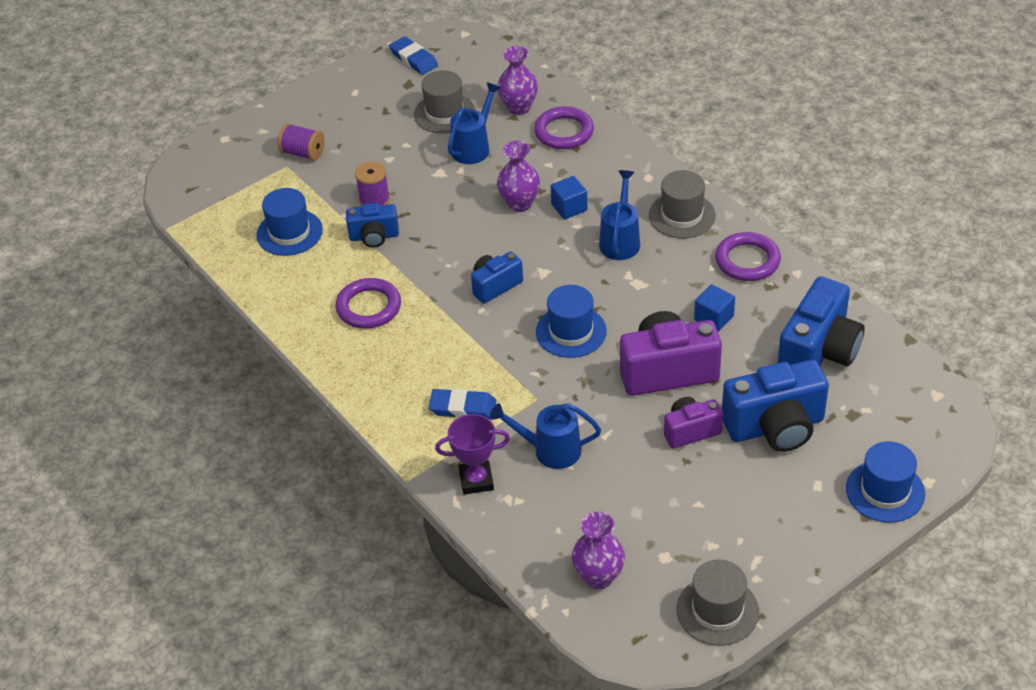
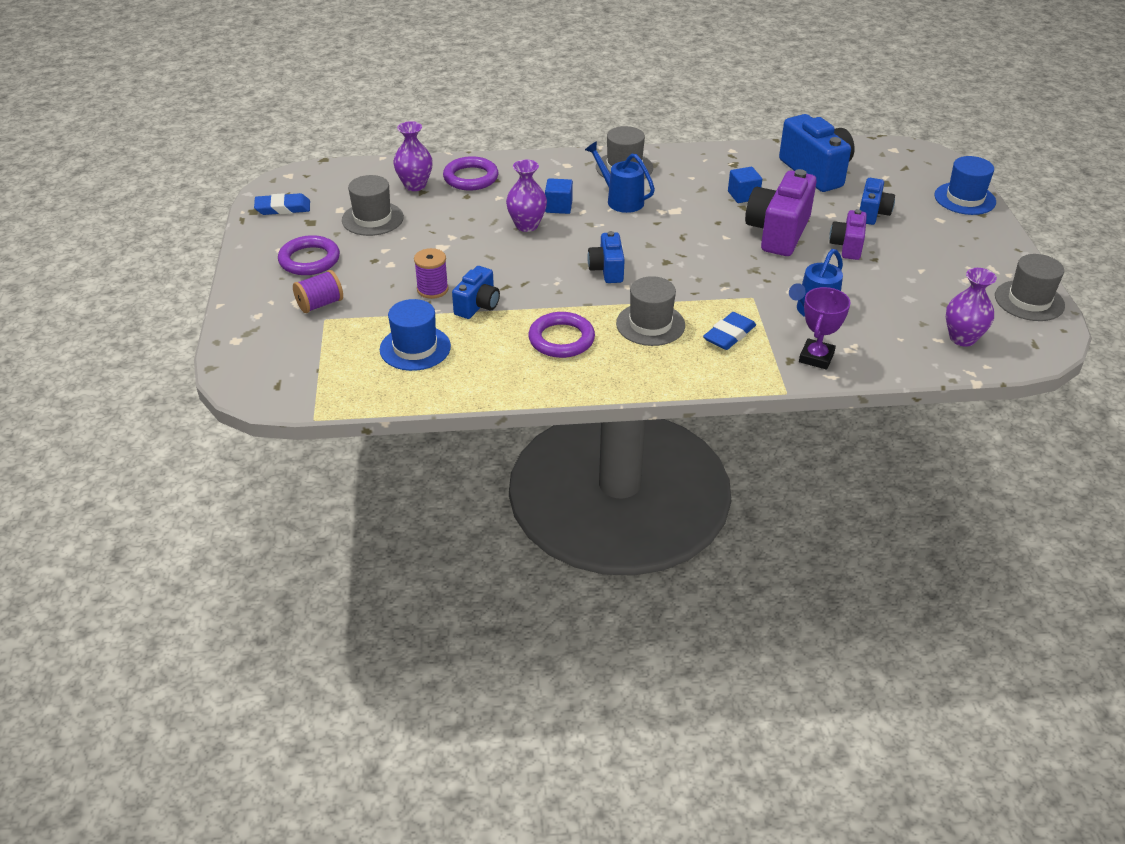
camera: 60 degrees left, 5 degrees down
(435, 350) = (650, 324): none -> grey hat
(474, 147) = (432, 221): blue watering can -> none
(571, 331) = (695, 256): blue hat -> none
(747, 260) = (700, 162): purple ring -> purple ring (309, 260)
(775, 427) = (872, 213): blue camera -> blue camera, size x0.57

